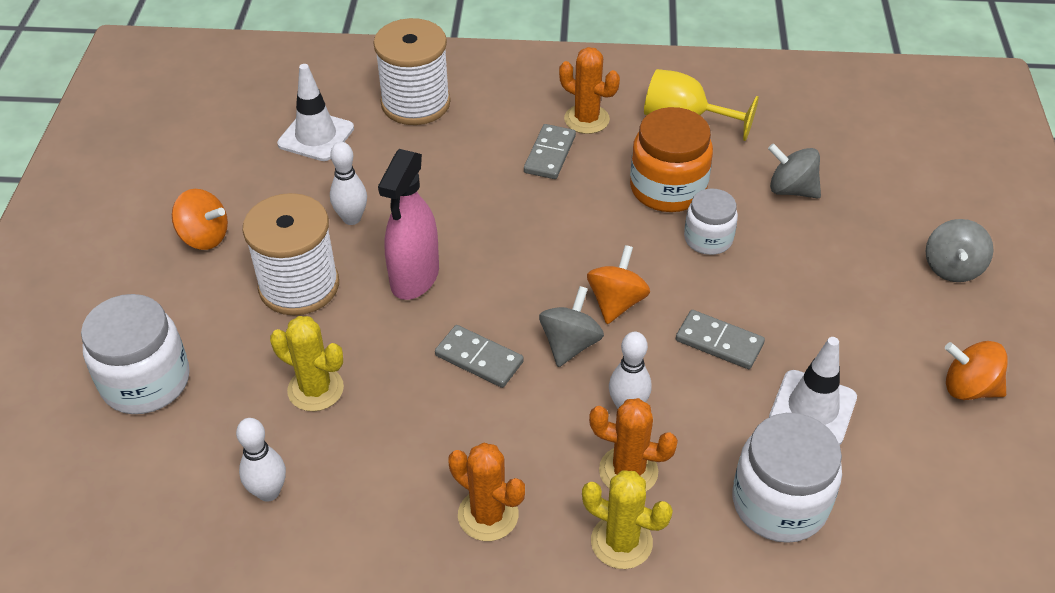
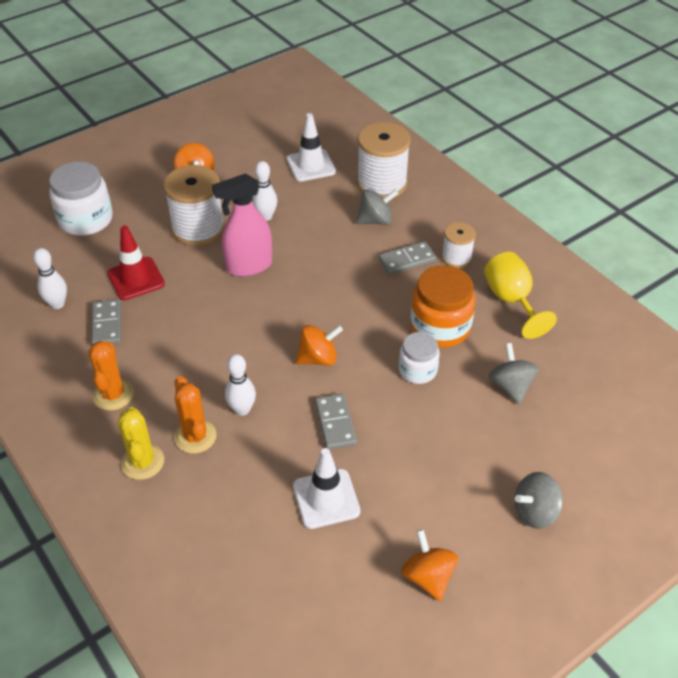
camera: 50 degrees right, 0 degrees up
(315, 389) = (136, 279): yellow cactus -> red traffic cone
(479, 358) = (217, 326): grey domino -> grey domino (107, 324)
(570, 344) = (265, 357): grey spinning top -> grey spinning top (375, 220)
(586, 119) = (456, 257): orange cactus -> white spool
(779, 503) = (234, 521): white jar -> none

